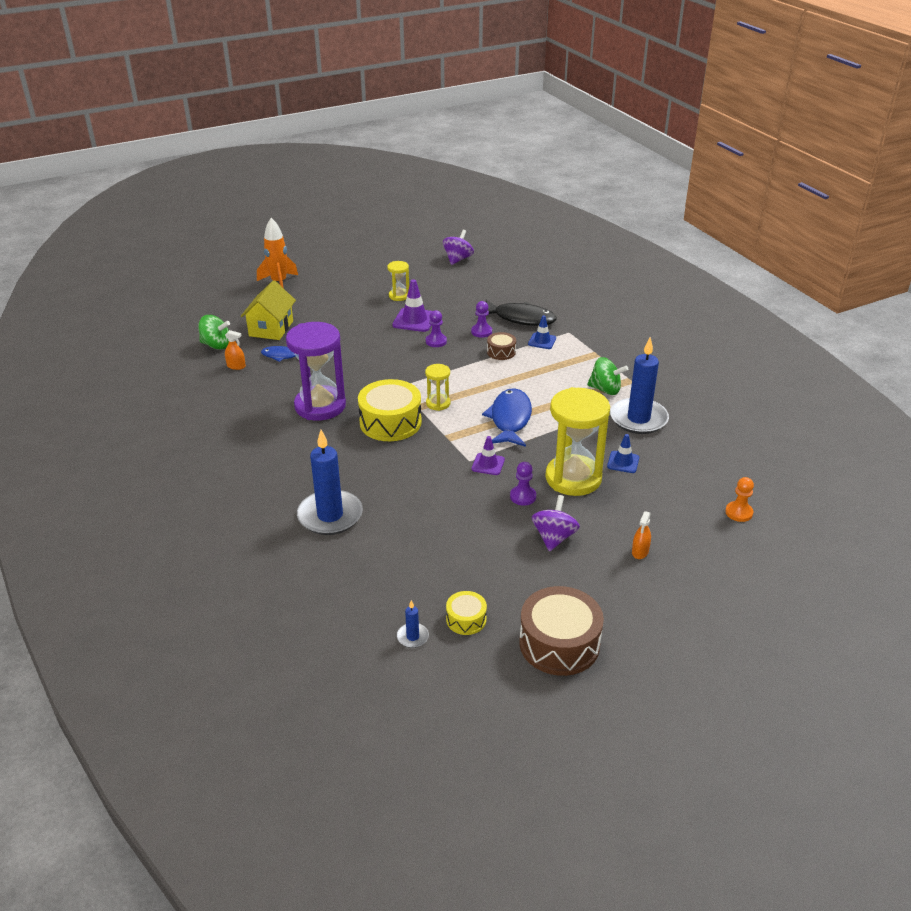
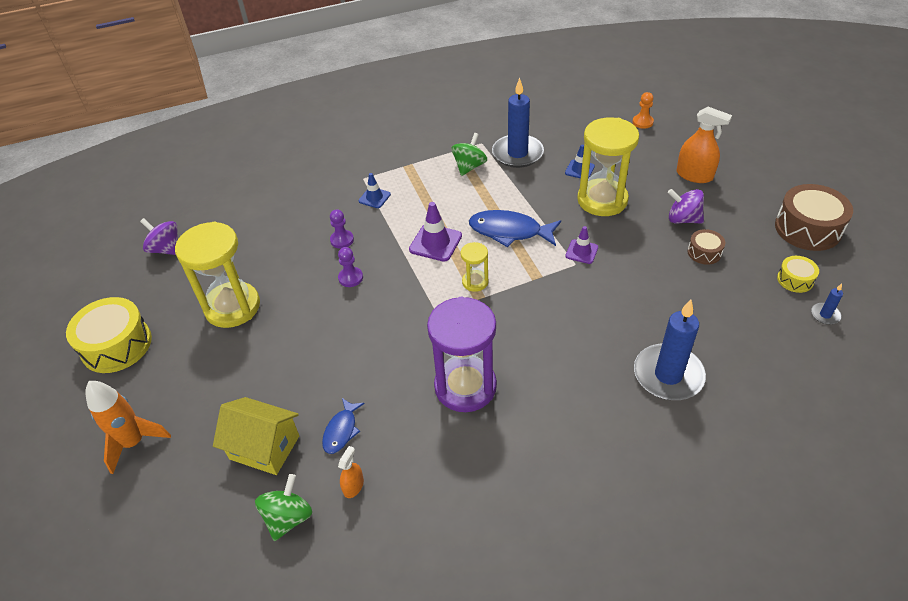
camera: 80 degrees left, 10 degrees up
(390, 422) = (505, 322): yellow drum -> yellow drum (116, 345)
(399, 296) = (232, 307): yellow hourglass -> yellow hourglass, size x2.08
(414, 320) = (297, 294): purple traffic cone -> purple traffic cone (435, 243)
(501, 352) = (387, 228): brown drum -> brown drum (704, 252)
(520, 318) = (325, 209): black fish -> none
(523, 496) = (629, 233): purple pawn -> none
(640, 551) = (694, 175): orange spray bottle -> orange spray bottle, size x1.87

